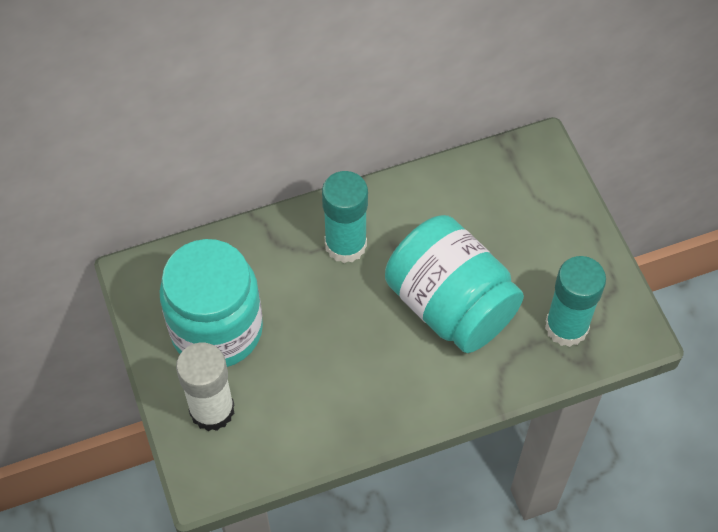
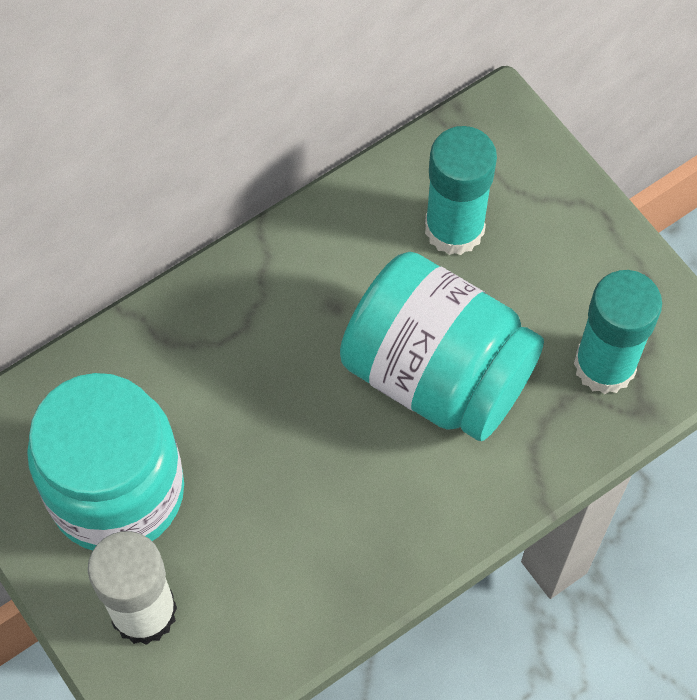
camera: 15 degrees left, 5 degrees up
(345, 244) = (266, 321): turquoise glue stick -> turquoise glue stick (454, 228)

